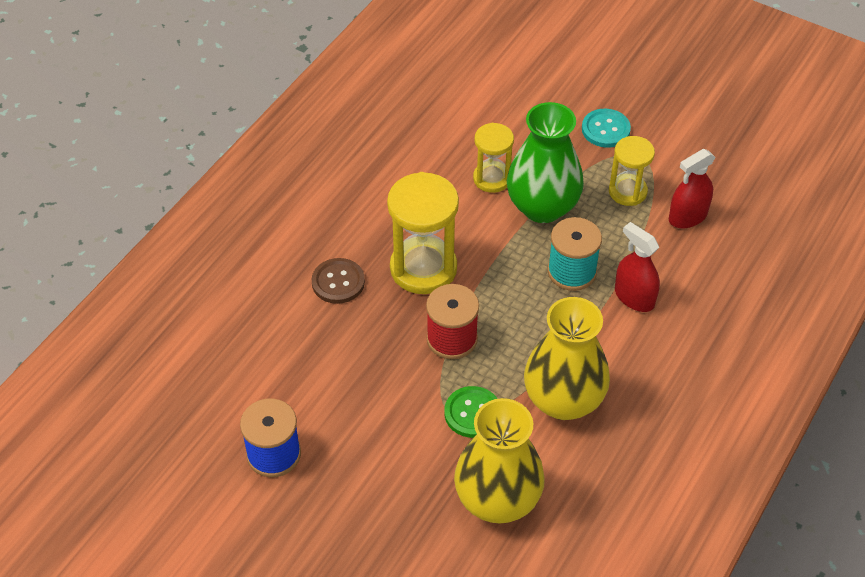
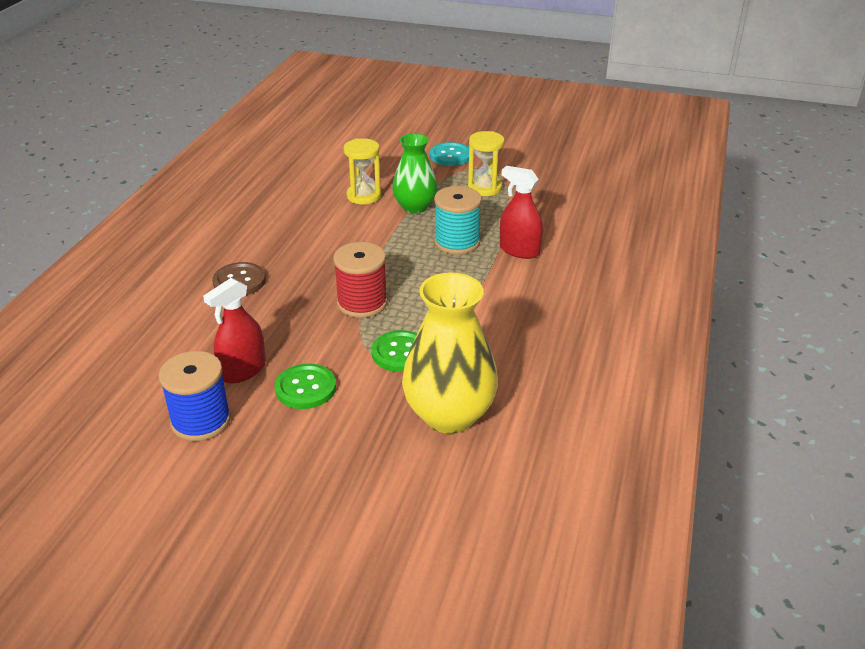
camera: 15 degrees left, 15 degrees down
(374, 437) = (305, 388): none -> green button
(423, 268) = (319, 260): yellow hourglass -> none
(542, 207) = (415, 207): green vase -> green vase, size x0.65
(563, 400) = (484, 329): yellow vase -> none
(687, 217) = (542, 195): red spray bottle -> red spray bottle (243, 370)

